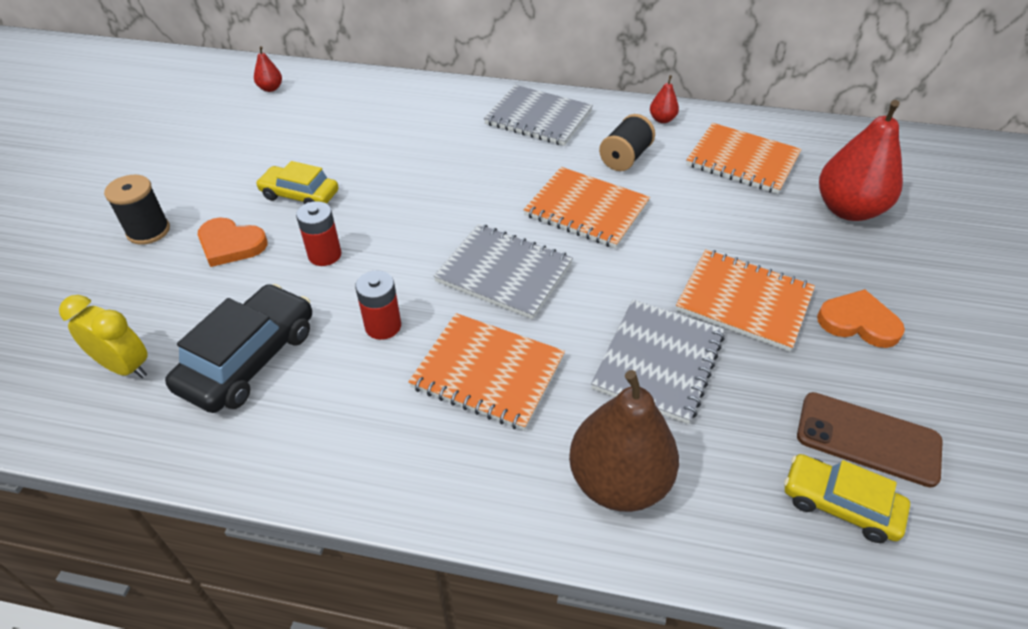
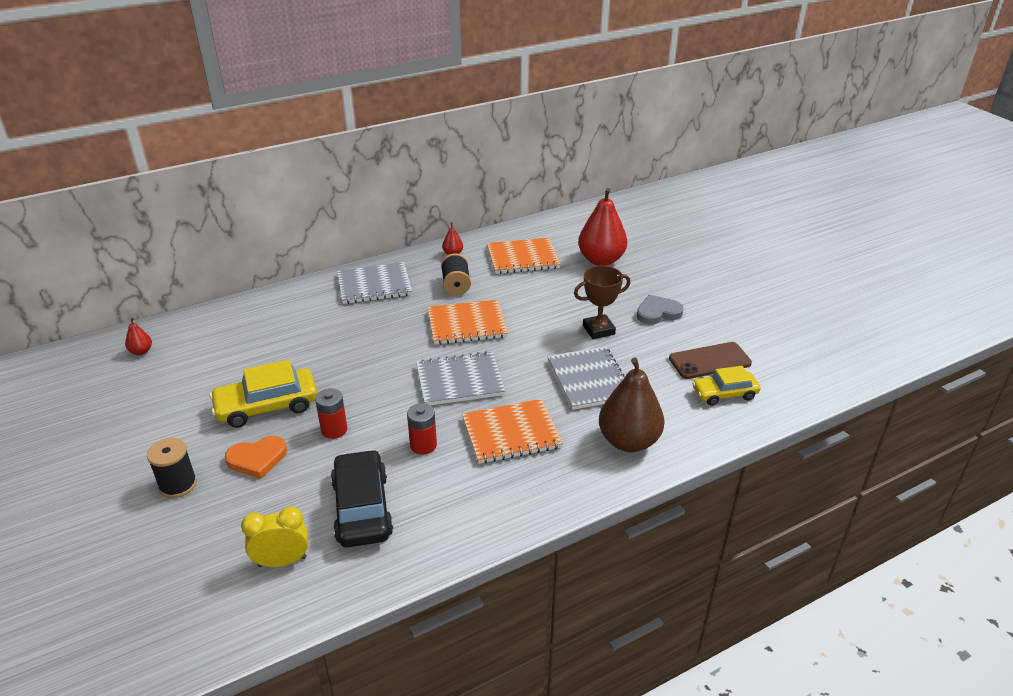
camera: 40 degrees left, 10 degrees down
(300, 195) = (267, 406): yellow car -> yellow car, size x1.54
(744, 301) = (598, 330): orange notebook -> brown trophy
(858, 322) = (658, 312): orange heart -> grey heart

